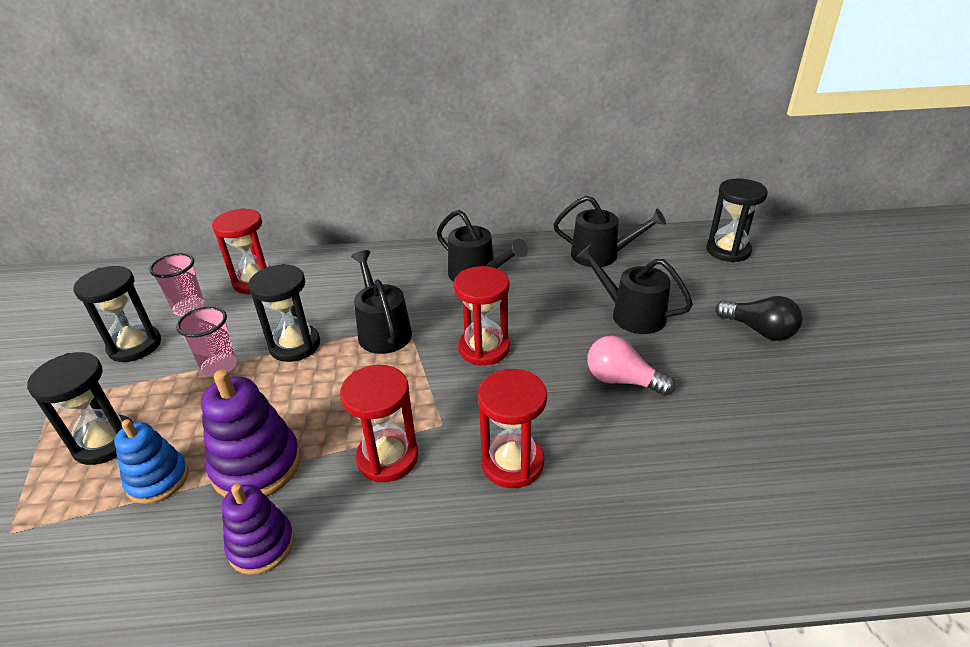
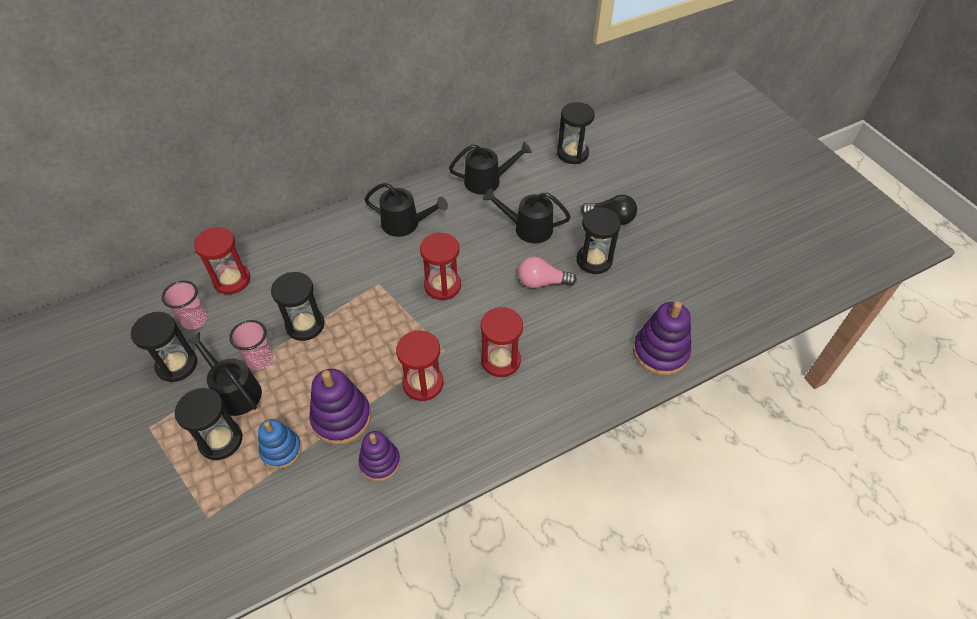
camera: 25 degrees left, 15 degrees up
(383, 331) = (363, 293): black watering can -> black watering can (235, 391)
(713, 374) = (594, 260): none -> black hourglass
(785, 537) = (660, 352): none -> purple stacking toy

